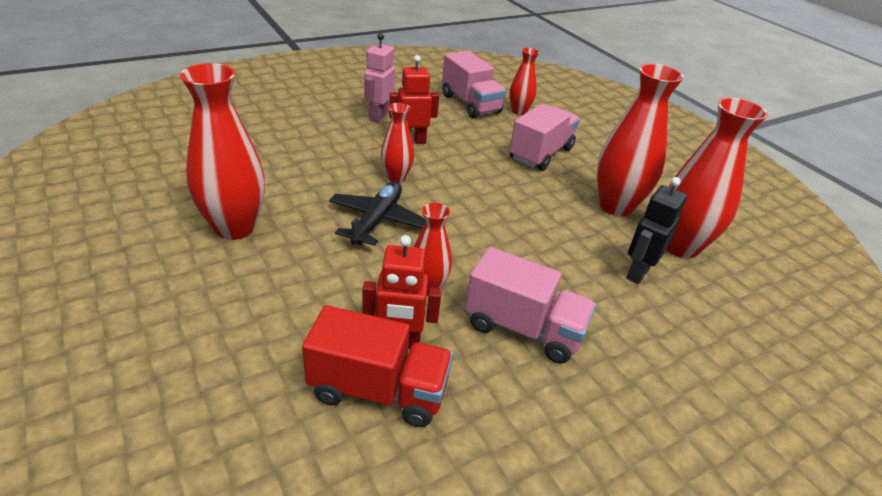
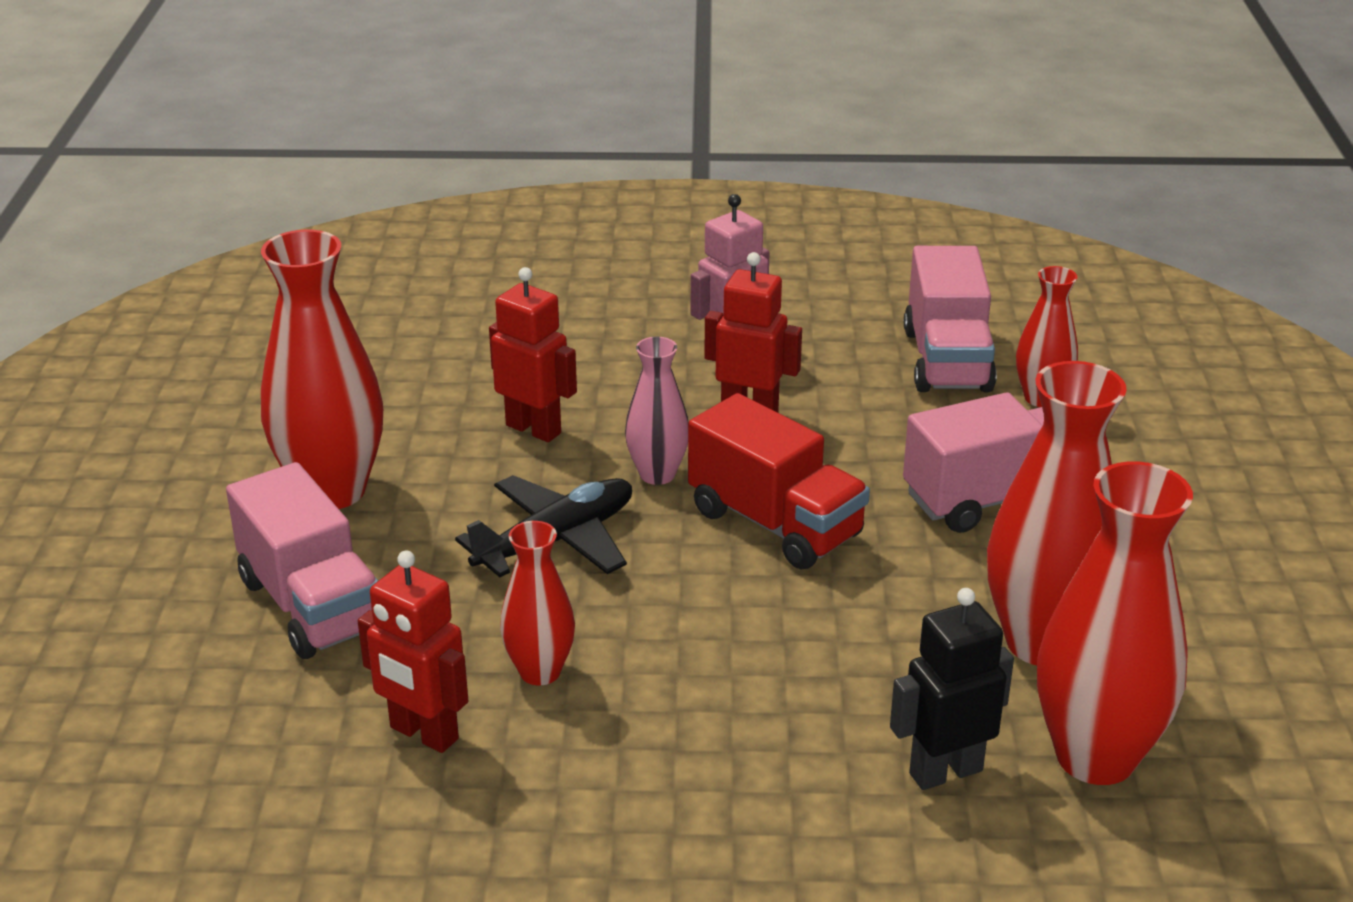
camera: 35 degrees right, 5 degrees down
(318, 171) = (534, 429): none -> red robot
(378, 390) = (339, 785): red truck -> red truck (775, 524)
(396, 177) = (657, 474): red vase -> pink vase
(523, 328) = (634, 784): pink truck -> pink truck (312, 605)

